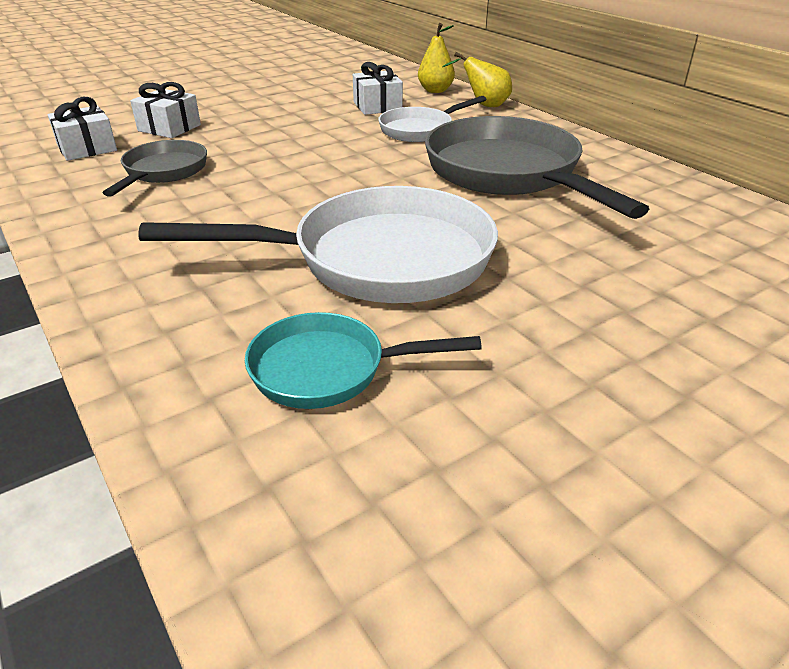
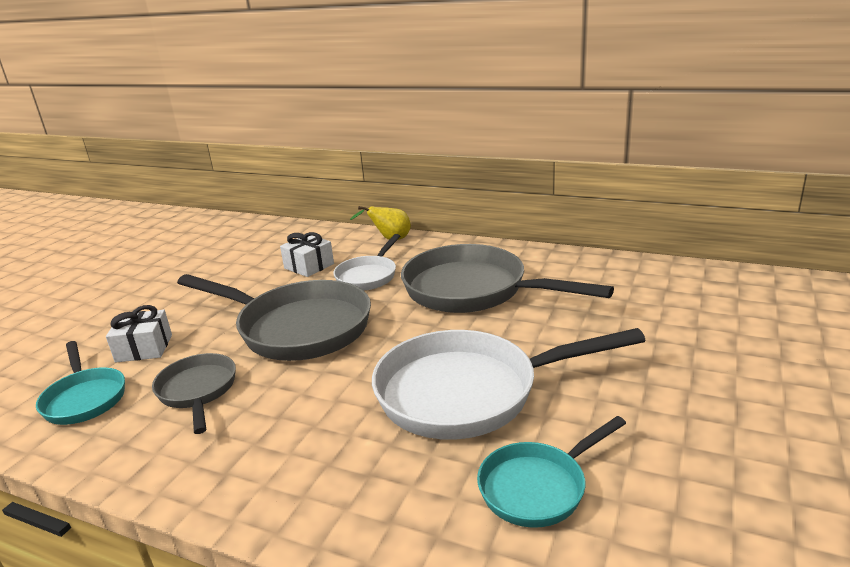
camera: 30 degrees left, 10 degrees down
(87, 148) = (84, 398): white gift -> turquoise pan
(300, 151) = (297, 328): none -> grey pan
(377, 260) = (469, 392): white pan -> white pan turned 150 degrees counterclockwise
(435, 91) = (338, 238): yellow pear -> none

